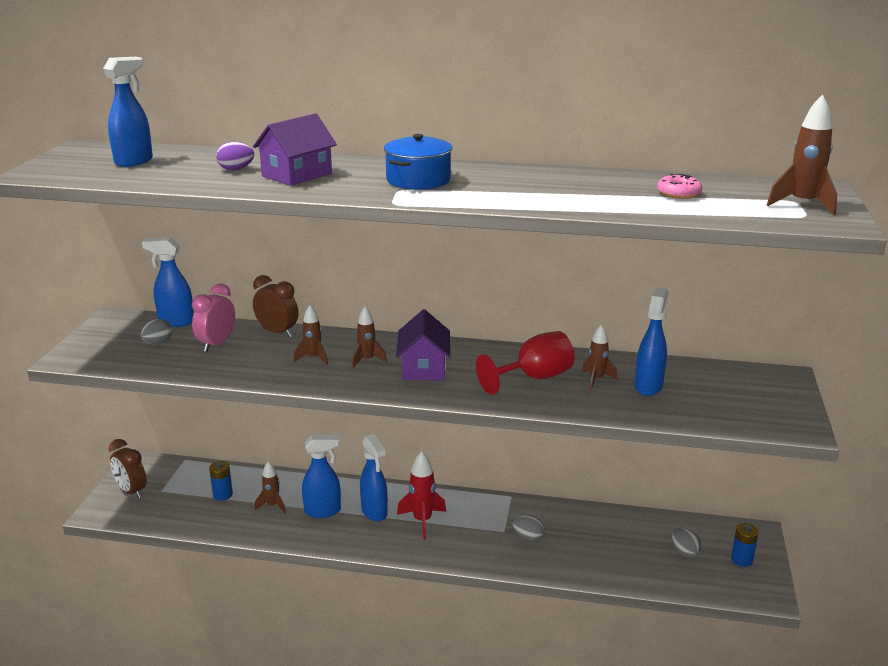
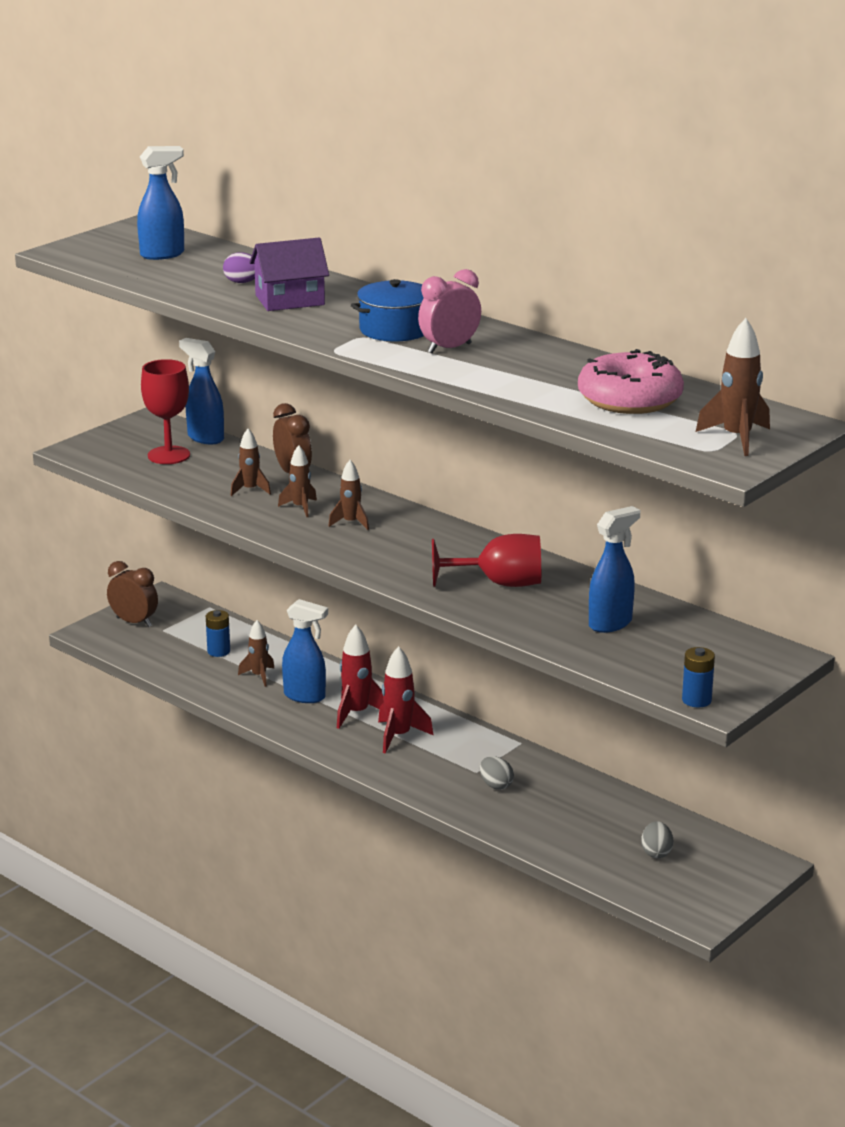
camera: 30 degrees right, 0 degrees up
(131, 491) = (134, 622): brown clock -> brown clock turned 135 degrees clockwise
(158, 343) = (168, 455): grey egg -> red goblet
(217, 344) = (222, 470): pink clock -> pink clock (449, 348)
(374, 512) = (357, 713): blue spray bottle -> red rocket
(424, 368) = (399, 545): purple house -> none
(596, 380) = (563, 602): brown rocket -> brown rocket (250, 490)
(678, 193) = (629, 399): pink donut -> pink donut, size x2.07
(741, 560) = (714, 880): blue battery -> blue battery (696, 700)

